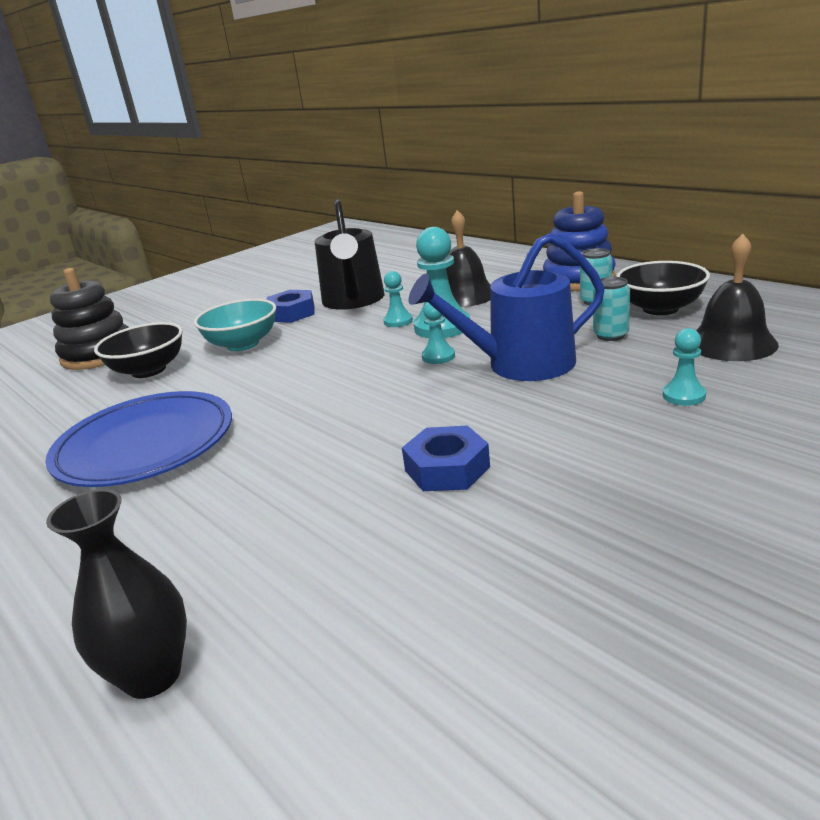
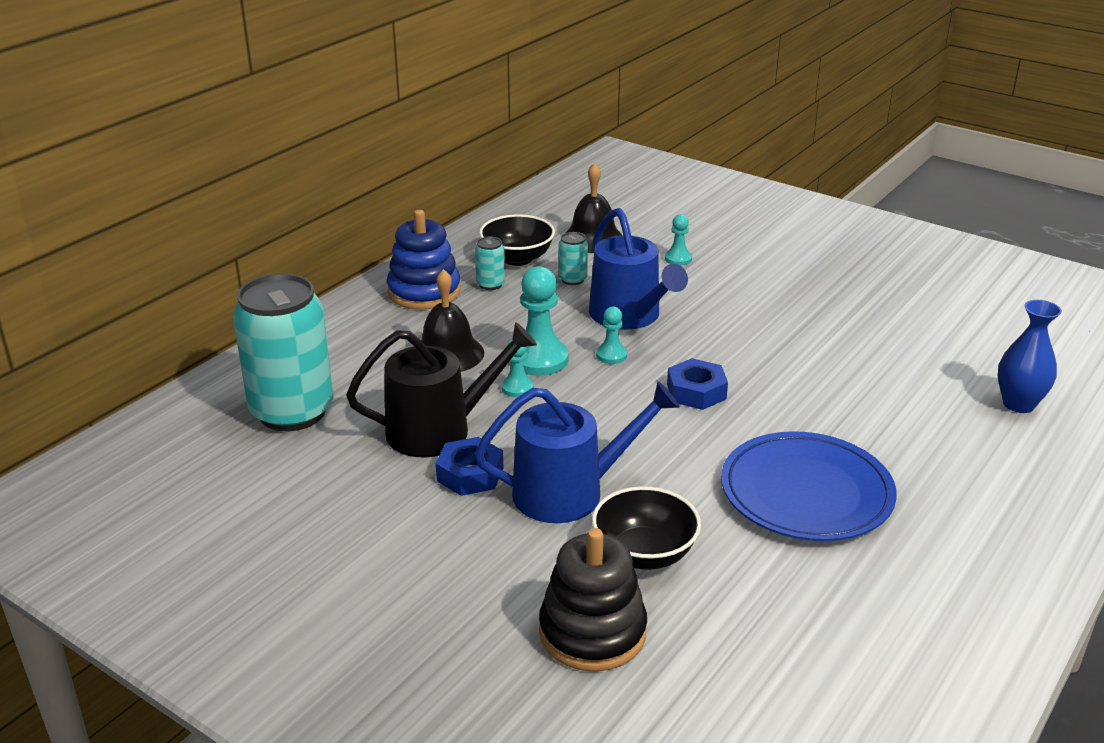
camera: 105 degrees left, 5 degrees up
(152, 675) = (1018, 404): black vase -> blue vase
(242, 344) = (569, 492): turquoise bowl -> blue watering can
(402, 262) = (292, 412): none -> turquoise can
(447, 468) = (793, 336): blue nut -> blue nut (696, 391)

